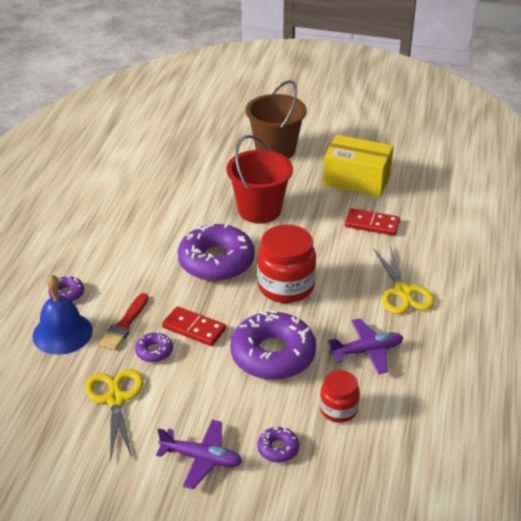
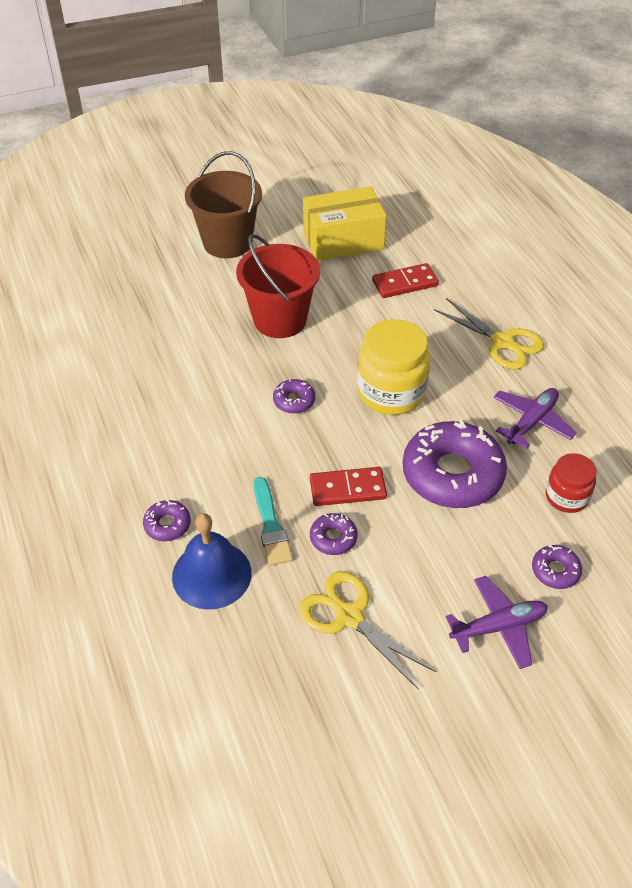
camera: 35 degrees left, 10 degrees up
(124, 325) = (271, 526): red brush -> turquoise brush
(216, 261) = (294, 400): purple donut -> purple donut, size x0.44
(286, 286) = (391, 393): red jar -> yellow jar

